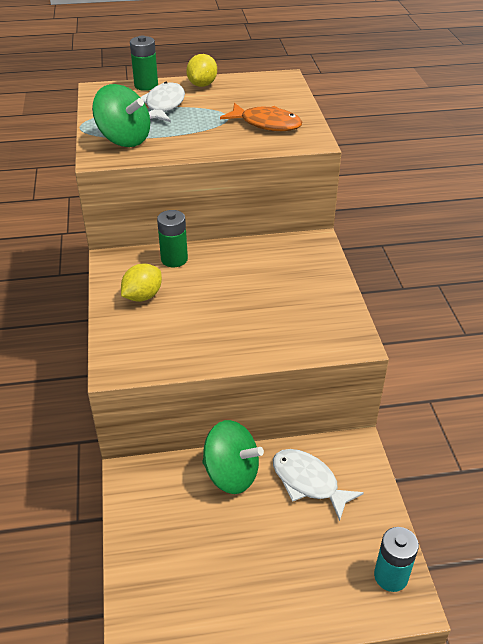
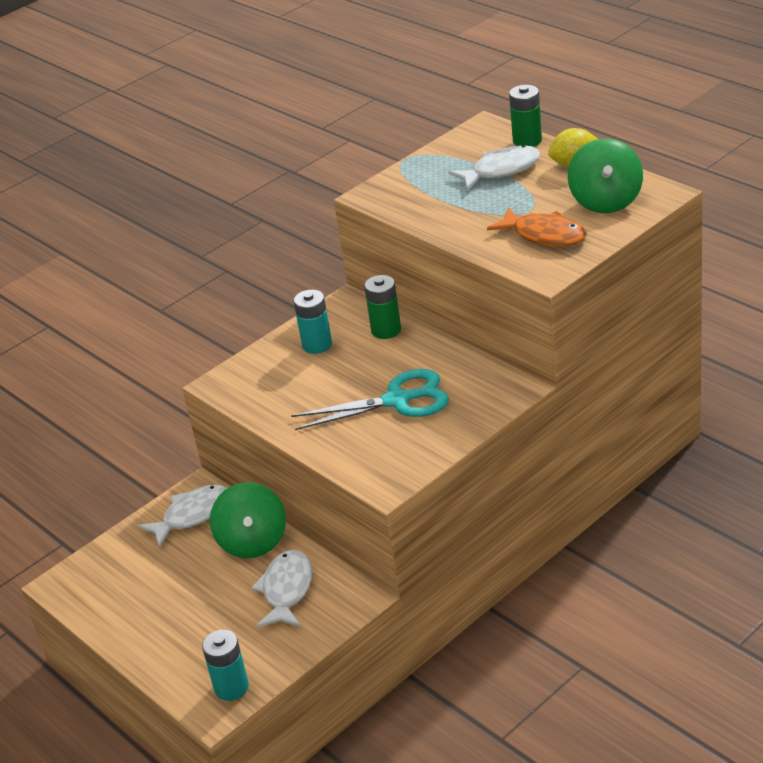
camera: 60 degrees right, 5 degrees down
(124, 139) = (413, 188): green spinning top -> green spinning top (606, 201)
(143, 296) = (317, 345): yellow lemon -> turquoise battery
(156, 495) = (192, 515): none -> white fish
(263, 292) = (397, 400): none -> turquoise scissors
(266, 124) = (544, 235): orange fish -> orange fish turned 45 degrees counterclockwise

